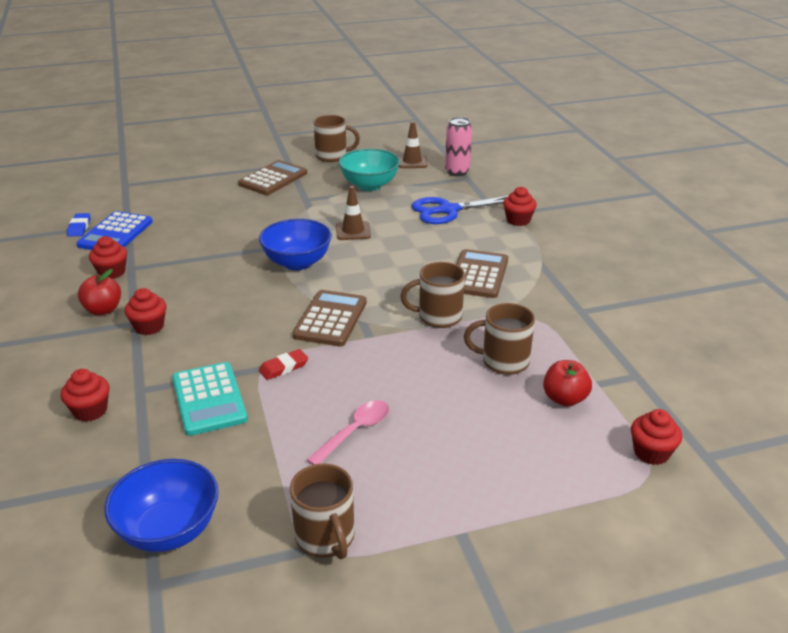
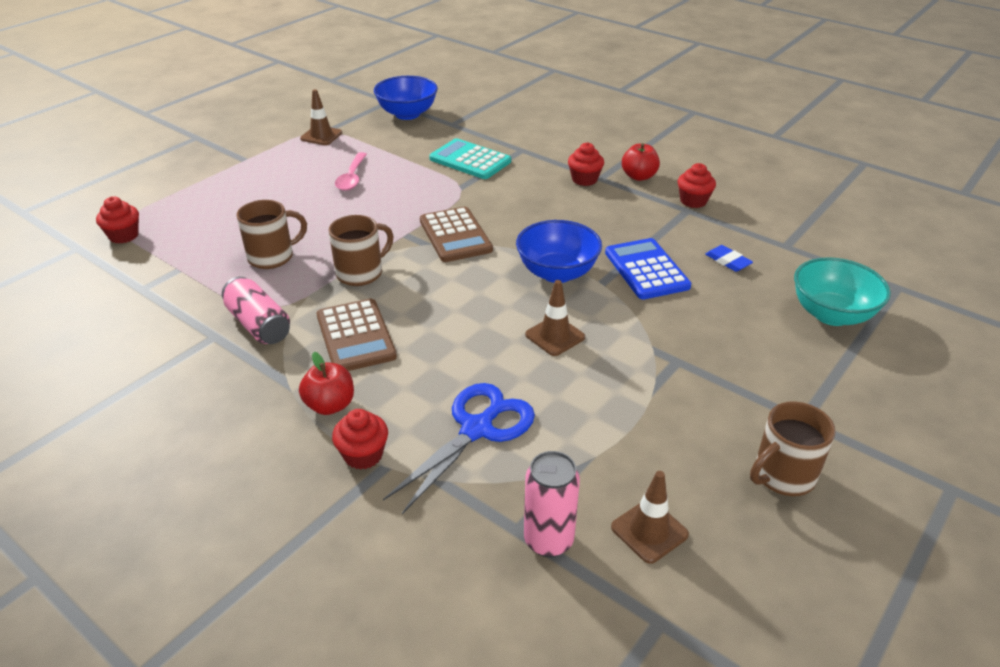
camera: 145 degrees right, 5 degrees up
(79, 227) = (812, 224): blue eraser -> blue eraser (728, 261)
(90, 411) = (531, 133): red cupcake -> none
(115, 234) = (768, 231): blue calculator -> blue calculator (646, 270)
(273, 179) = (772, 378): brown calculator -> none
(284, 367) = (446, 192): red eraser -> none
(326, 538) = (321, 136): brown mug -> brown traffic cone
(369, 185) = (638, 430): turquoise bowl -> turquoise bowl (831, 314)
(544, 307) = (259, 325): none -> pink can
(564, 399) = (205, 247): red apple -> red apple (330, 405)

